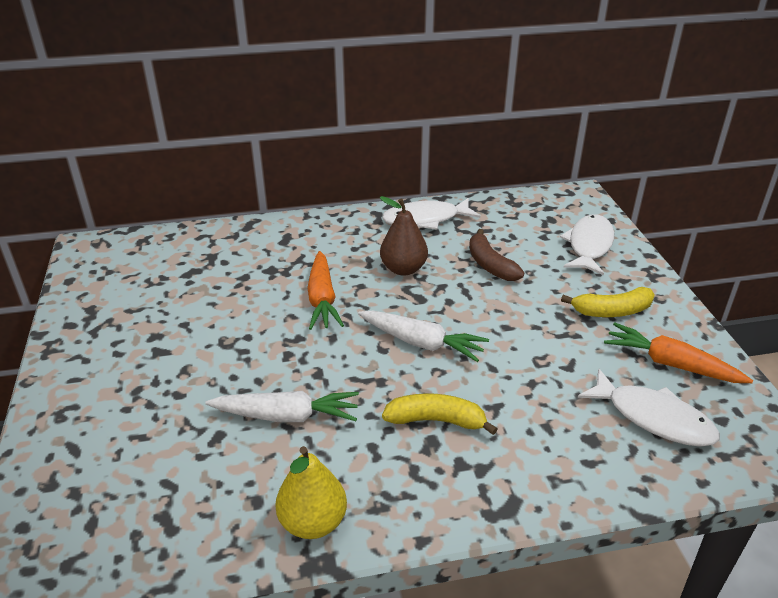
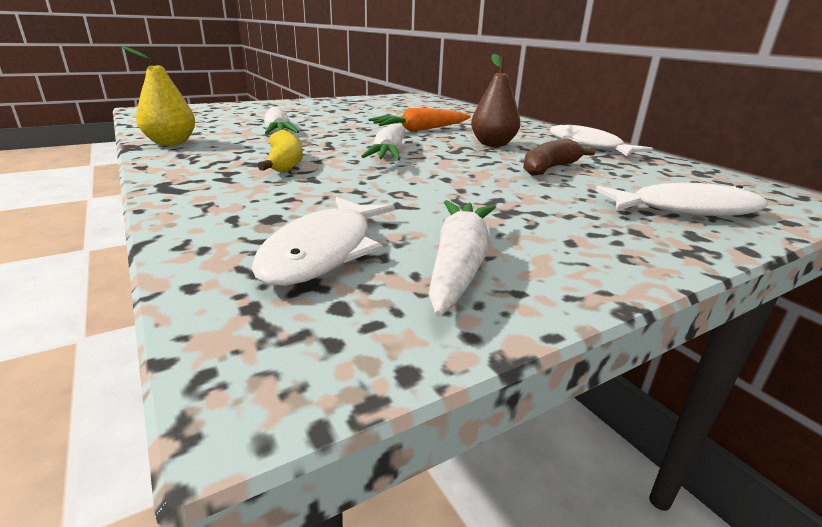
camera: 70 degrees right, 10 degrees down
(611, 311) = (544, 224): yellow banana -> none
(671, 364) = (459, 265): orange carrot -> white carrot

